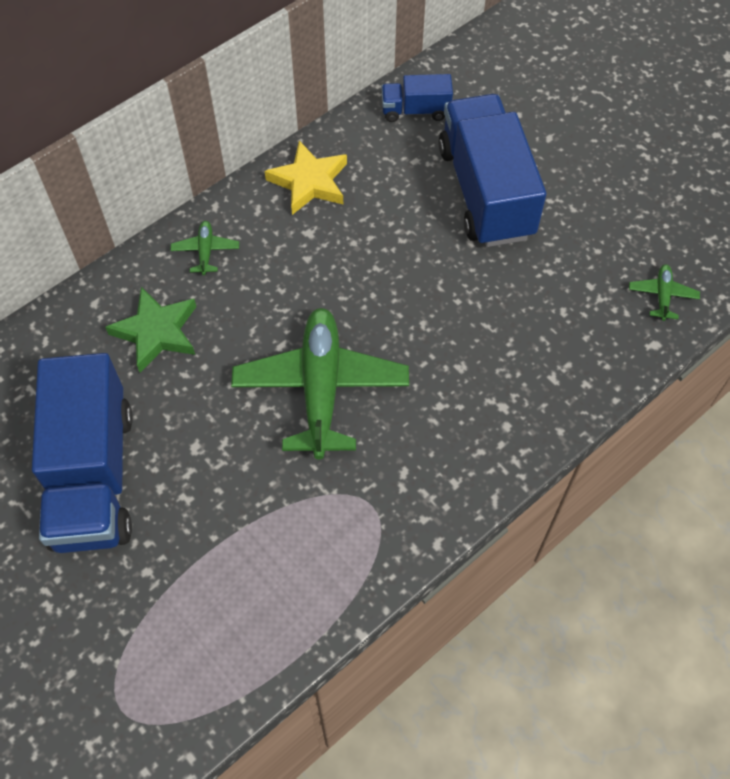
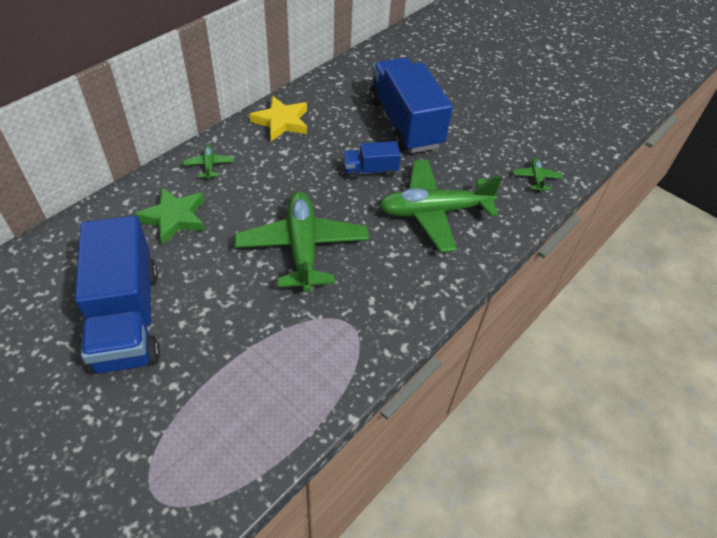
camera: 10 degrees left, 10 degrees down
(415, 110) = (350, 80): blue truck -> blue truck (370, 171)
(506, 343) = (434, 212): none -> green plane

